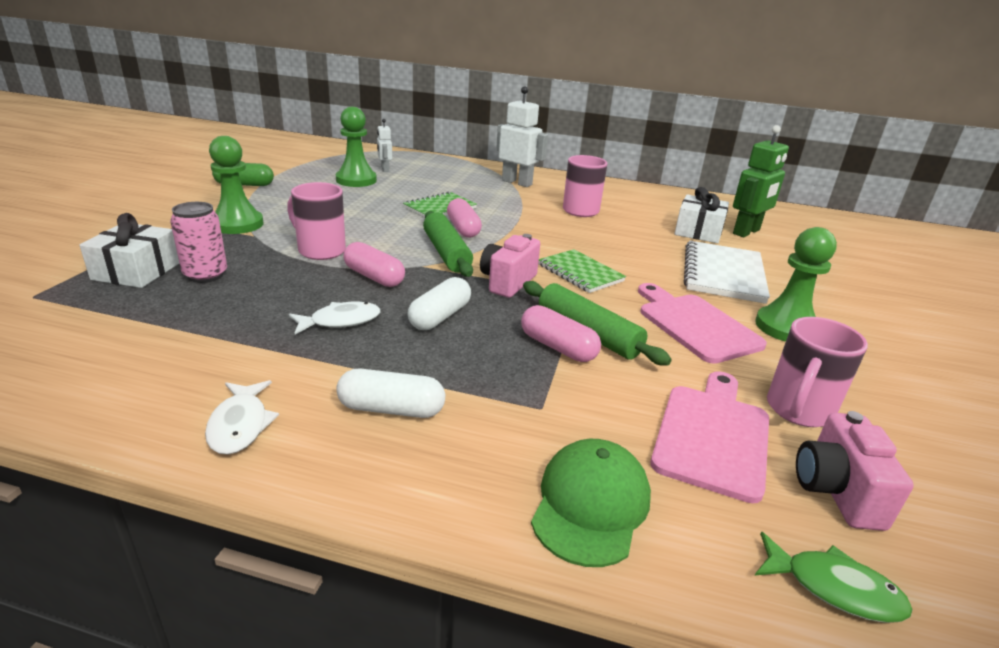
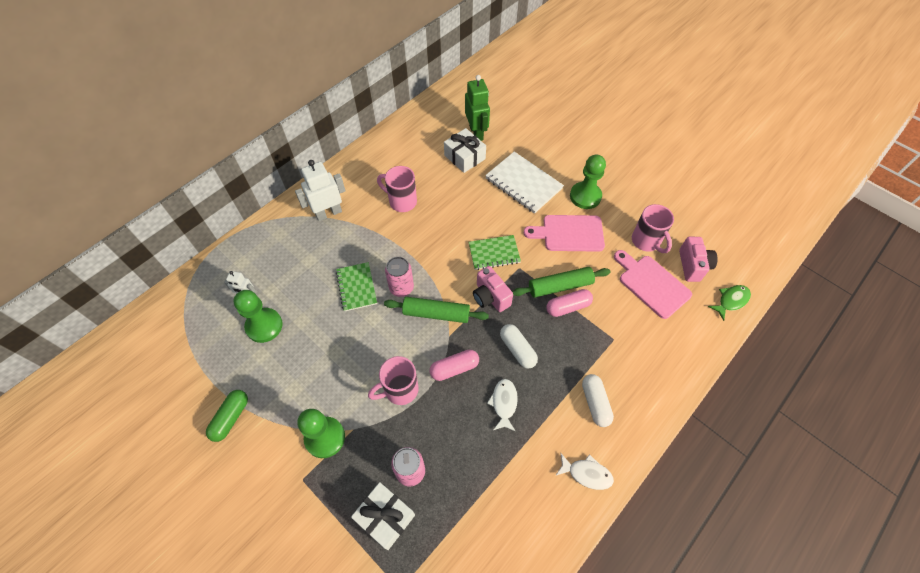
camera: 60 degrees left, 30 degrees up
(391, 409) = (595, 403): white capsule -> white capsule turned 45 degrees counterclockwise
(463, 229) = (401, 288): pink capsule -> pink can
(590, 504) = (676, 352): green cap -> none
(836, 491) = (693, 265): pink camera -> pink camera turned 120 degrees counterclockwise

